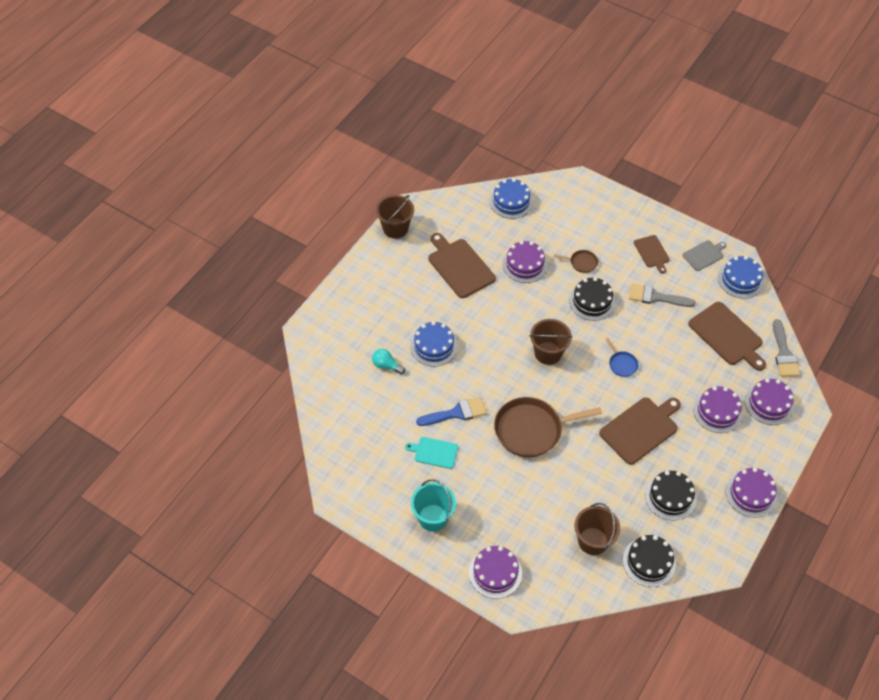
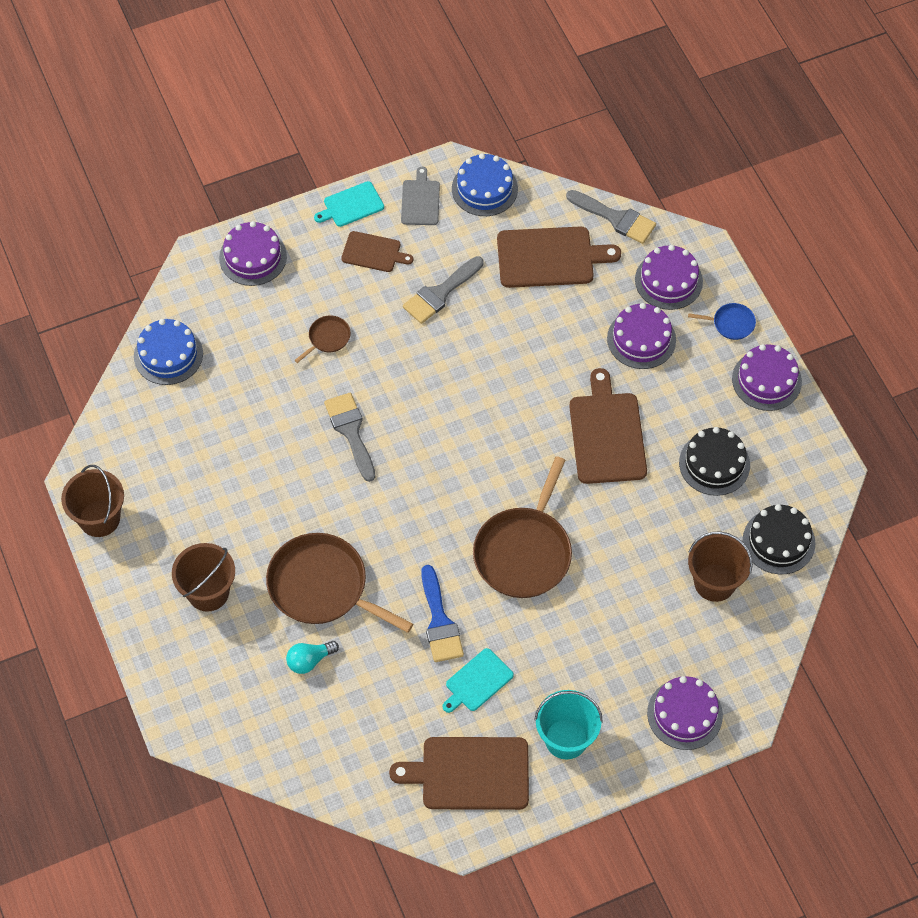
camera: 55 degrees left, 5 degrees up
(434, 346) = (322, 587): blue cake -> brown pan
(456, 413) = (439, 621): blue brush -> blue brush turned 150 degrees clockwise
(459, 266) = (223, 480): brown cutting board -> brown cutting board (470, 773)
(524, 264) = (279, 403): purple cake -> purple cake (253, 257)
(535, 305) = (351, 431): none -> grey brush
(548, 353) = (430, 463): brown bucket -> brown bucket (208, 592)
(592, 301) = (393, 365): black cake -> none
(622, 364) = (506, 394): blue pan -> blue pan (731, 323)
(671, 226) = (351, 205): none -> turquoise cutting board

